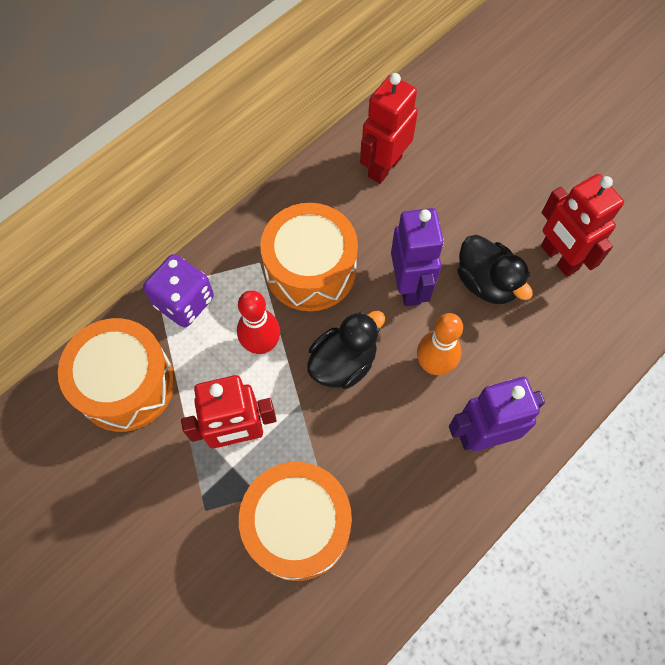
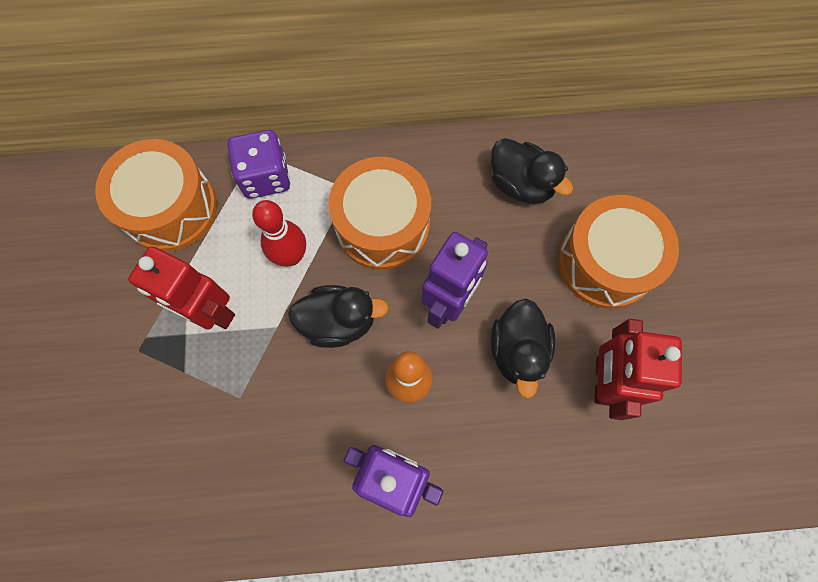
camera: 40 degrees right, 5 degrees up
(298, 525) = (189, 421): orange drum -> orange drum (605, 262)
(384, 166) = (521, 184): red robot -> black duck

